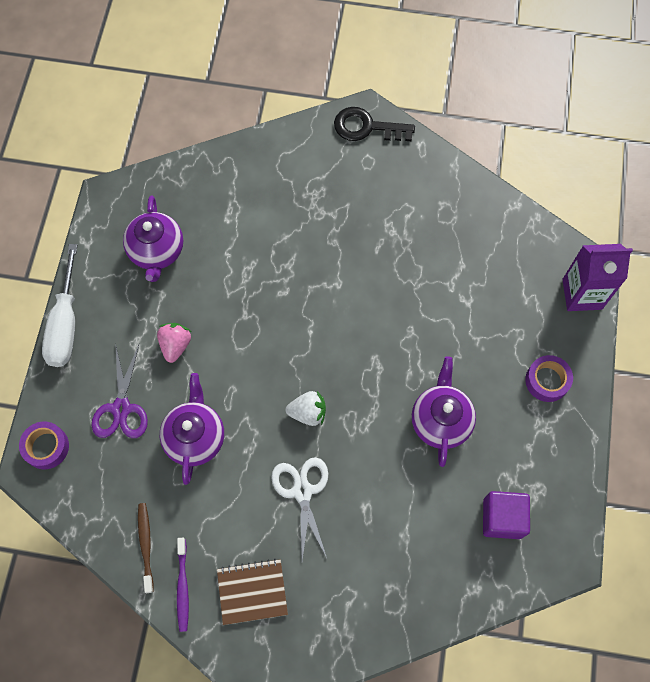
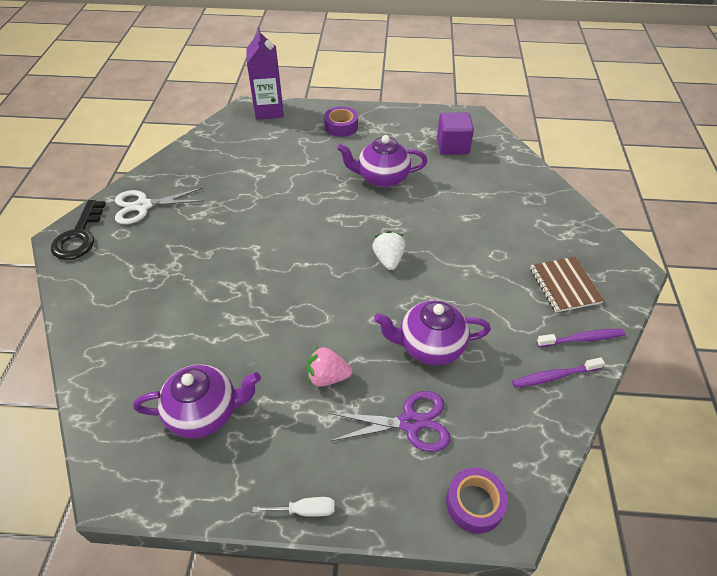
camera: 95 degrees left, 20 degrees down
(65, 324) = (305, 510): white screwdriver -> white screwdriver, size x0.46
(146, 545) = (554, 376): brown toothbrush -> purple toothbrush
(302, 491) = (463, 258): white scissors -> white scissors (143, 206)

